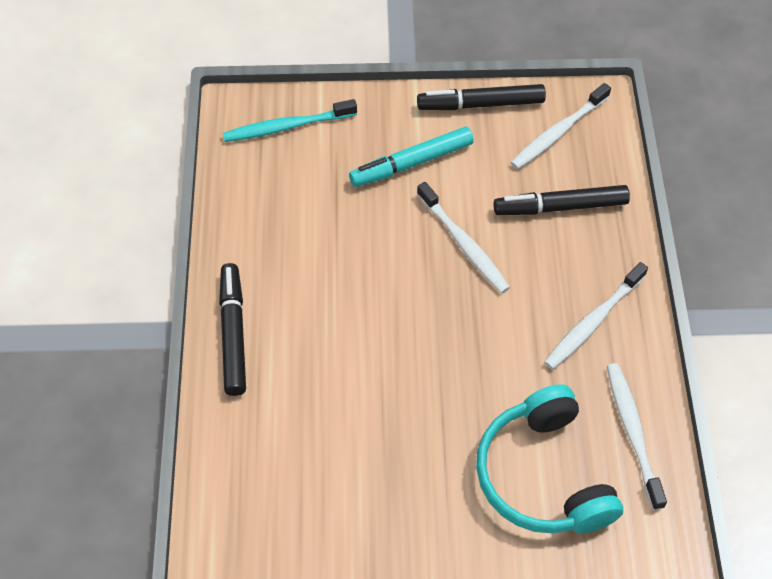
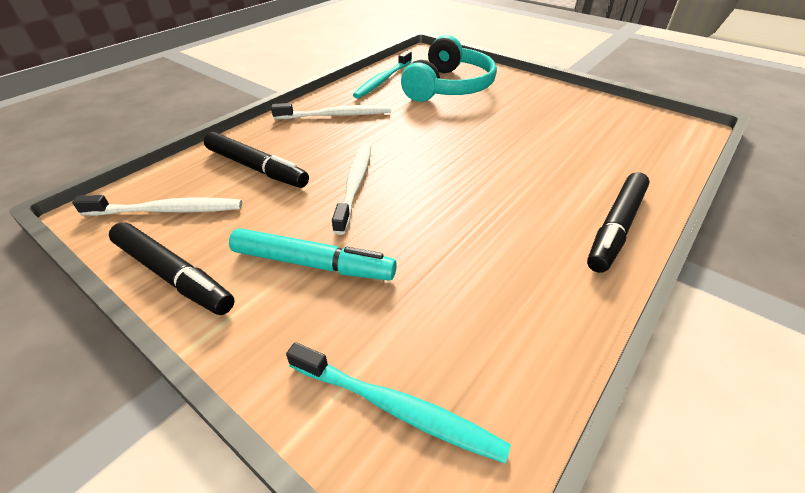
camera: 140 degrees left, 15 degrees down
(633, 432) = (383, 80): white toothbrush -> turquoise toothbrush

